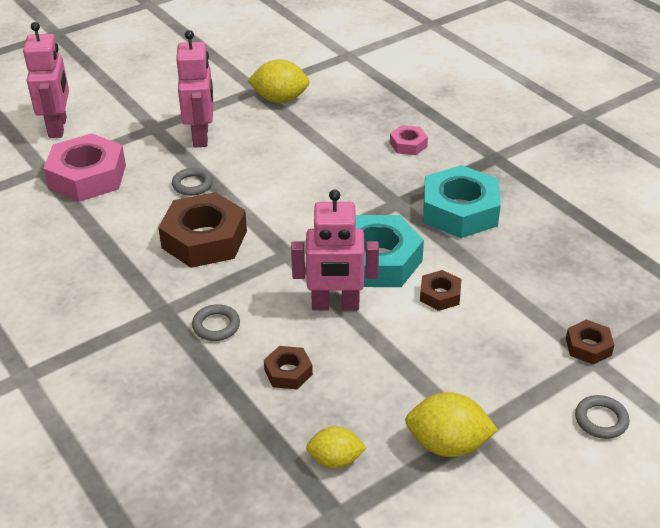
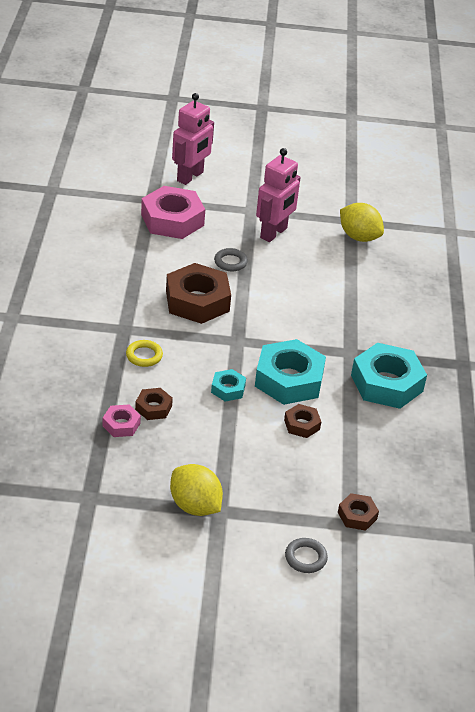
camera: 35 degrees right, 0 degrees up
(216, 326) = (144, 356): grey ring -> yellow ring
(335, 305) = (228, 389): pink robot -> turquoise nut
(335, 460) = (122, 470): yellow lemon -> none
(408, 144) = (410, 319): pink nut -> pink nut (121, 424)

